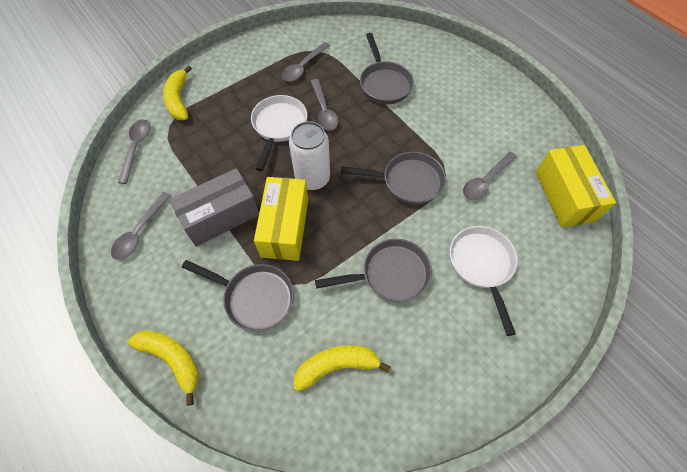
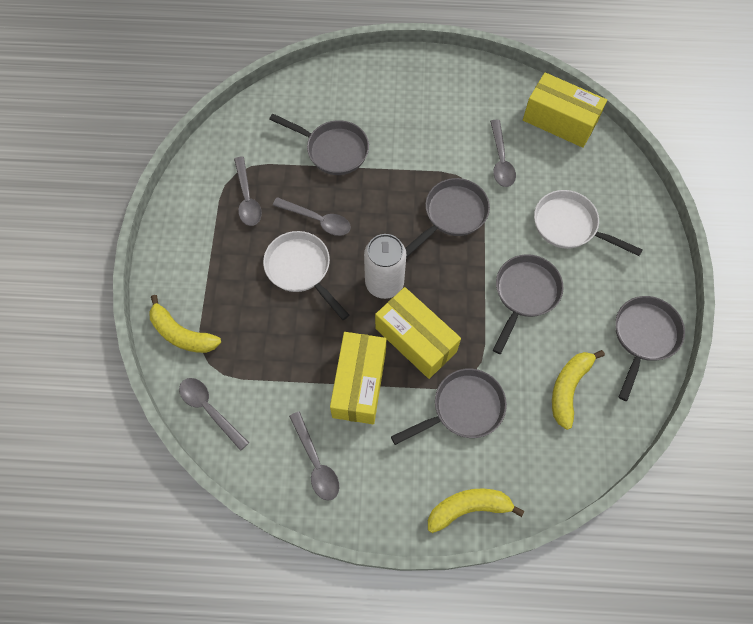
camera: 50 degrees left, 5 degrees up
(220, 216) = (359, 384): grey box -> yellow box
(439, 397) = (643, 337): none -> grey pan

